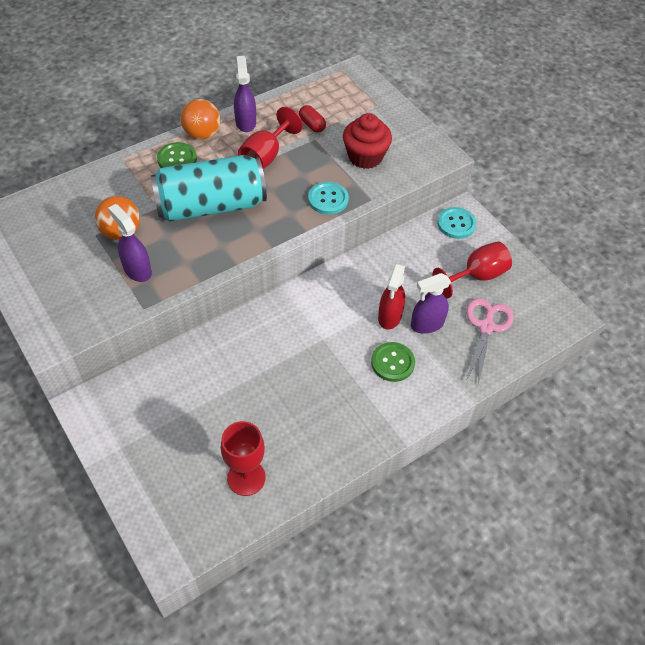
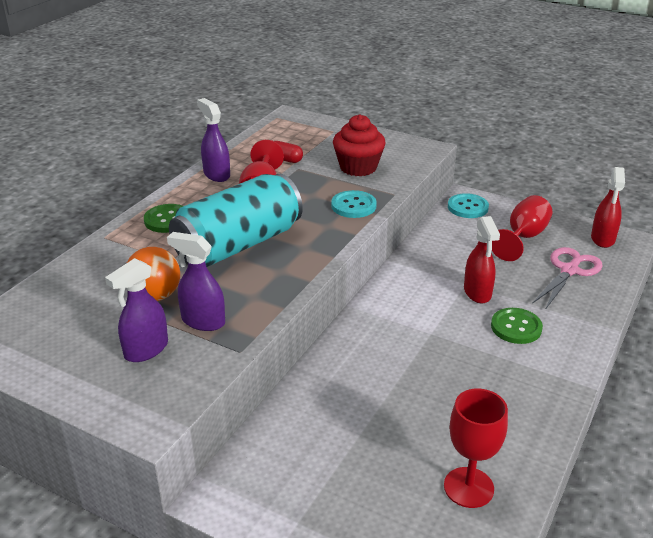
camera: 25 degrees left, 20 degrees down
(202, 134) = (178, 195): orange ball -> none
(427, 324) = (516, 287): purple spray bottle -> purple spray bottle (146, 350)
(486, 327) = (569, 270): pink scissors -> pink scissors turned 45 degrees clockwise
(547, 306) = (602, 239): none -> red spray bottle

